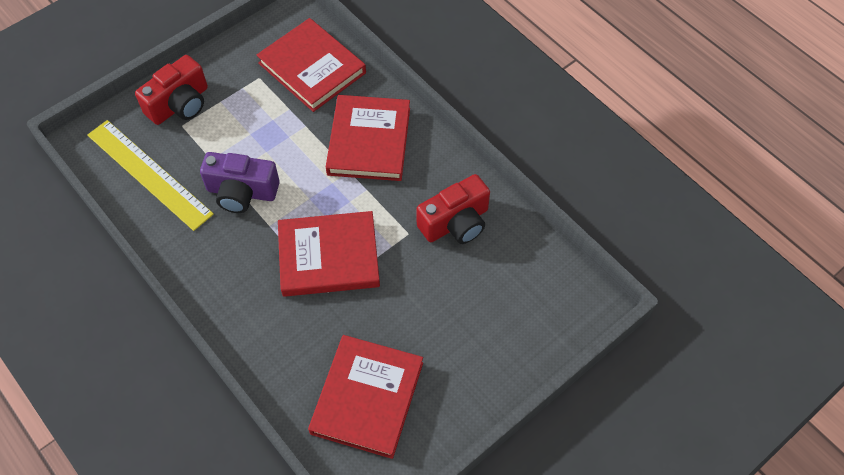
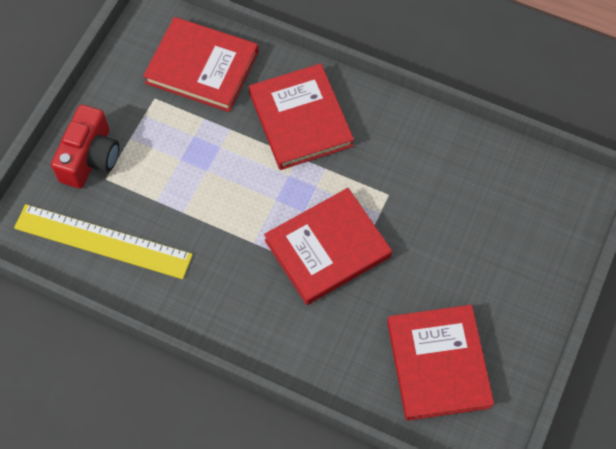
camera: 25 degrees left, 5 degrees up
(242, 192) = (207, 221): purple camera -> none
(455, 223) = (426, 166): red camera -> none

